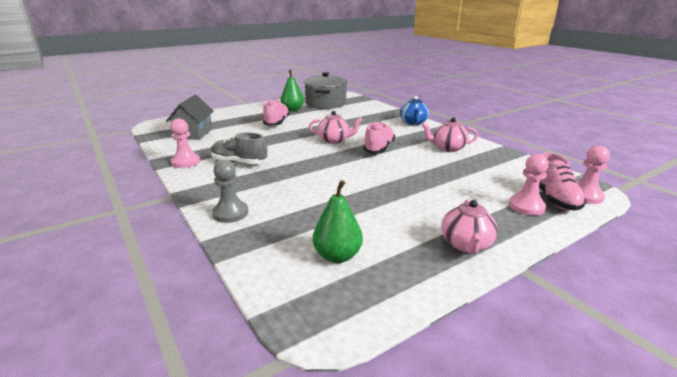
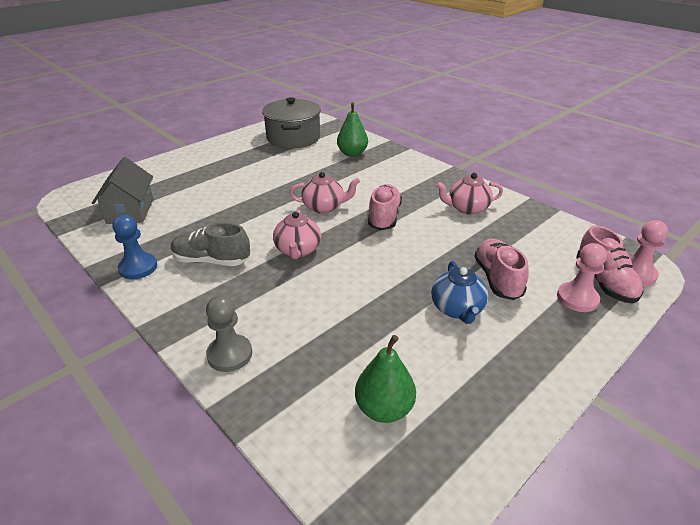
camera: 10 degrees left, 10 degrees up
(186, 162) = (138, 268): pink pawn -> blue pawn
(276, 123) = (239, 181): pink shoe -> pink shoe (497, 279)
(292, 110) = (252, 153): green pear -> green pear (352, 154)
(413, 122) = (414, 166): blue teapot -> blue teapot (457, 309)
(466, 244) = (526, 369): pink teapot -> pink teapot (298, 250)

